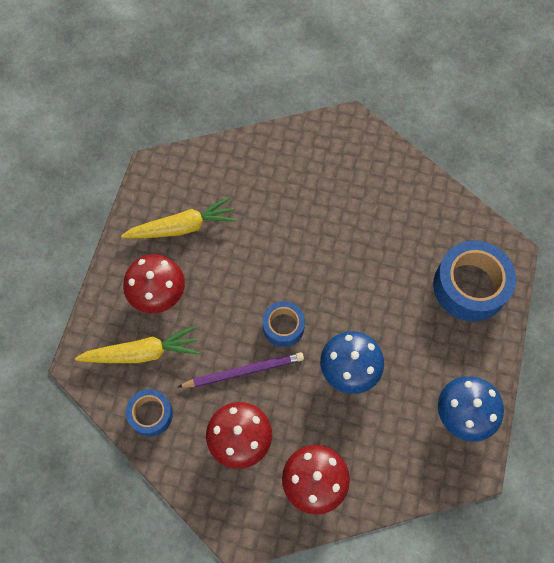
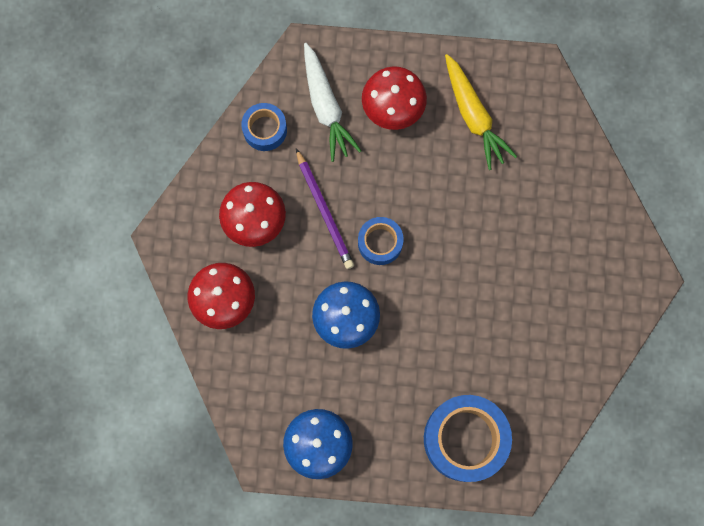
camera: 80 degrees right, 10 degrees up
(142, 353) = (326, 107): yellow carrot -> white carrot

